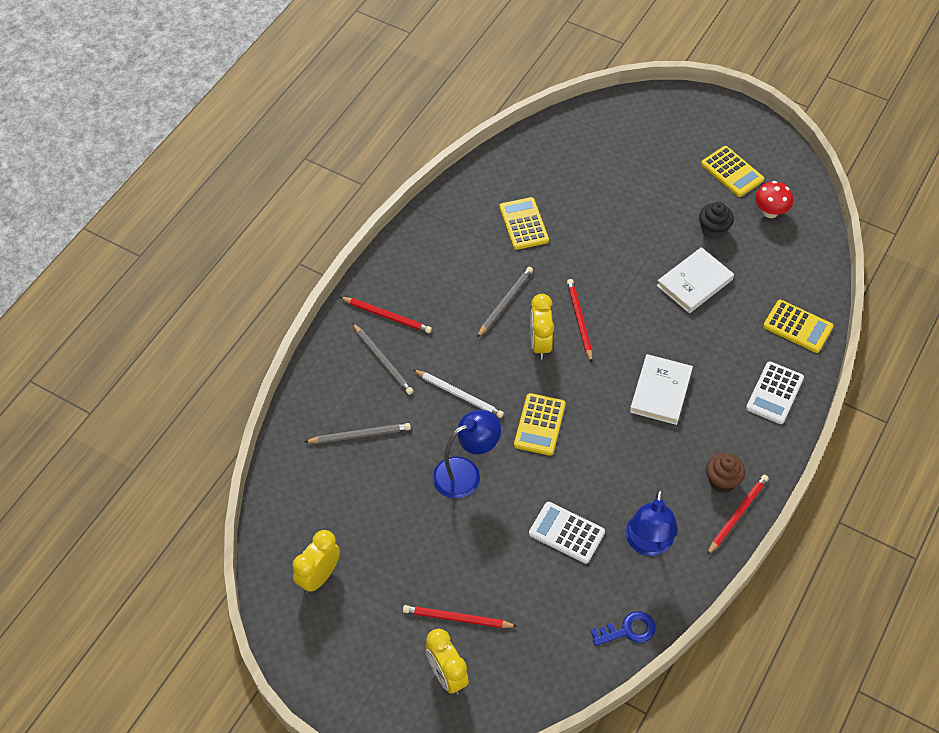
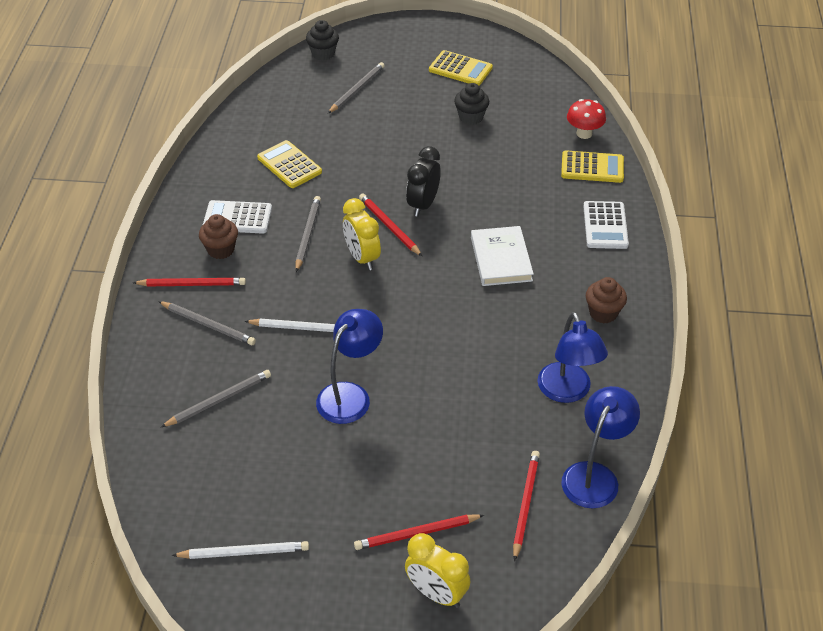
camera: 25 degrees left, 10 degrees down
(319, 577) = (244, 552): yellow clock -> white pencil
(426, 290) = (221, 250): none -> brown cupcake
(539, 425) = (401, 326): yellow calculator -> none
(566, 533) = (483, 411): white calculator -> white calculator (237, 218)
(612, 110) = (323, 54): none -> black cupcake
(620, 309) = (423, 205): none -> black clock
(623, 162) = (357, 89): none -> grey pencil
(628, 630) = (595, 475): blue key -> blue lamp
(694, 282) = (479, 162): white book -> none
(737, 514) = (634, 336): red pencil -> red pencil (525, 504)
(770, 212) = (513, 89): red mushroom -> red mushroom (584, 133)

